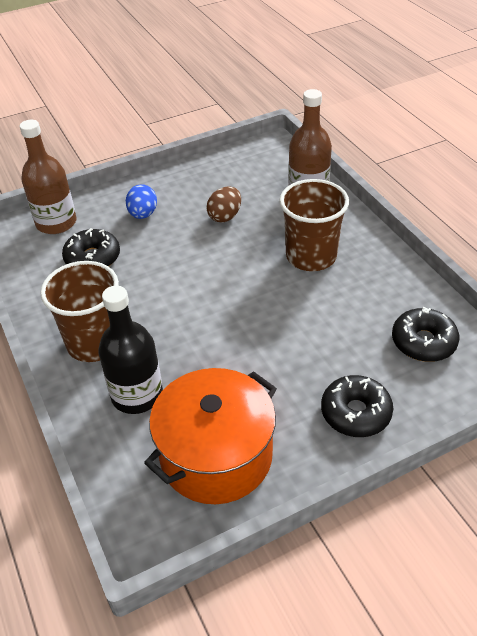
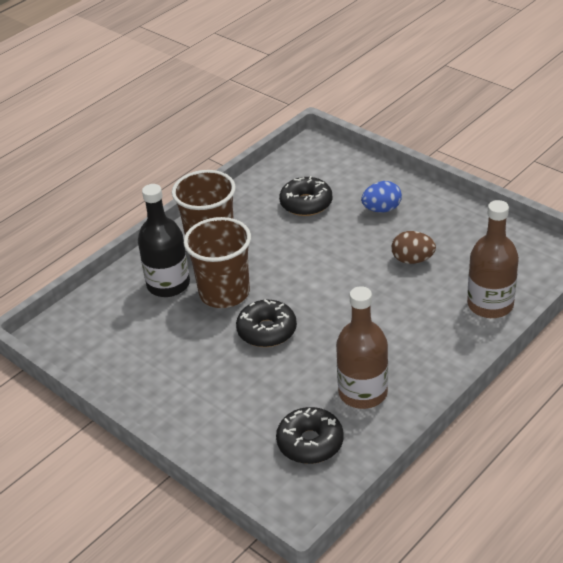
camera: 70 degrees right, 5 degrees down
(56, 223) = (338, 166): brown bottle -> brown bottle (363, 392)
(216, 456) = (127, 346): orange pot -> none
(311, 256) = (389, 334): brown cup -> brown cup (224, 293)
(355, 413) = (202, 415): black donut -> black donut (267, 331)

